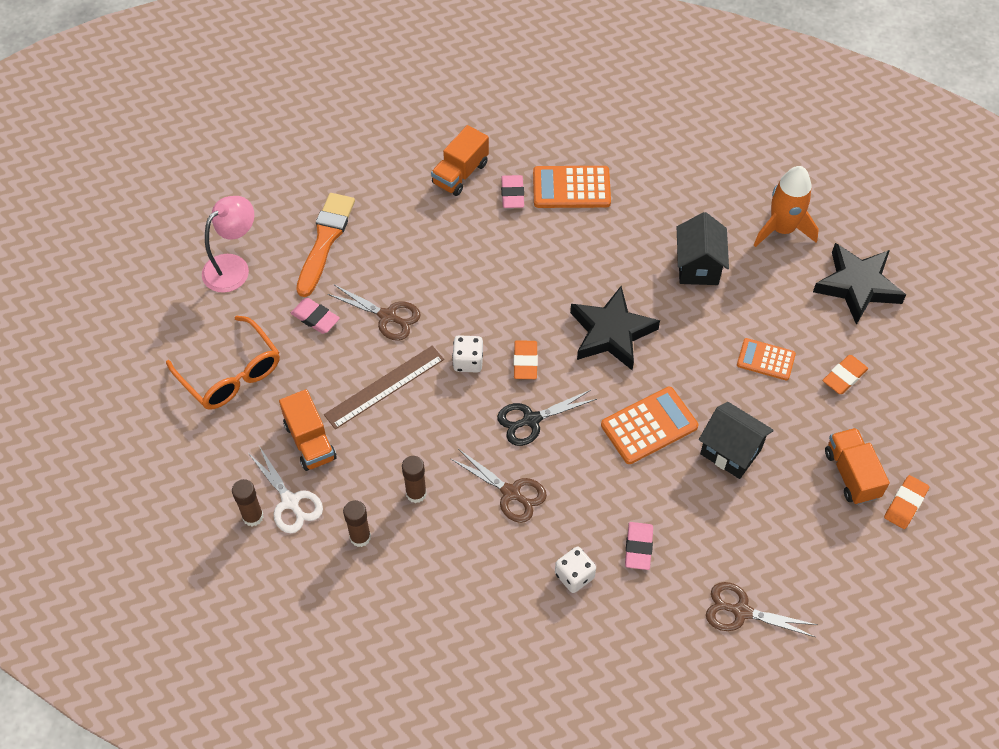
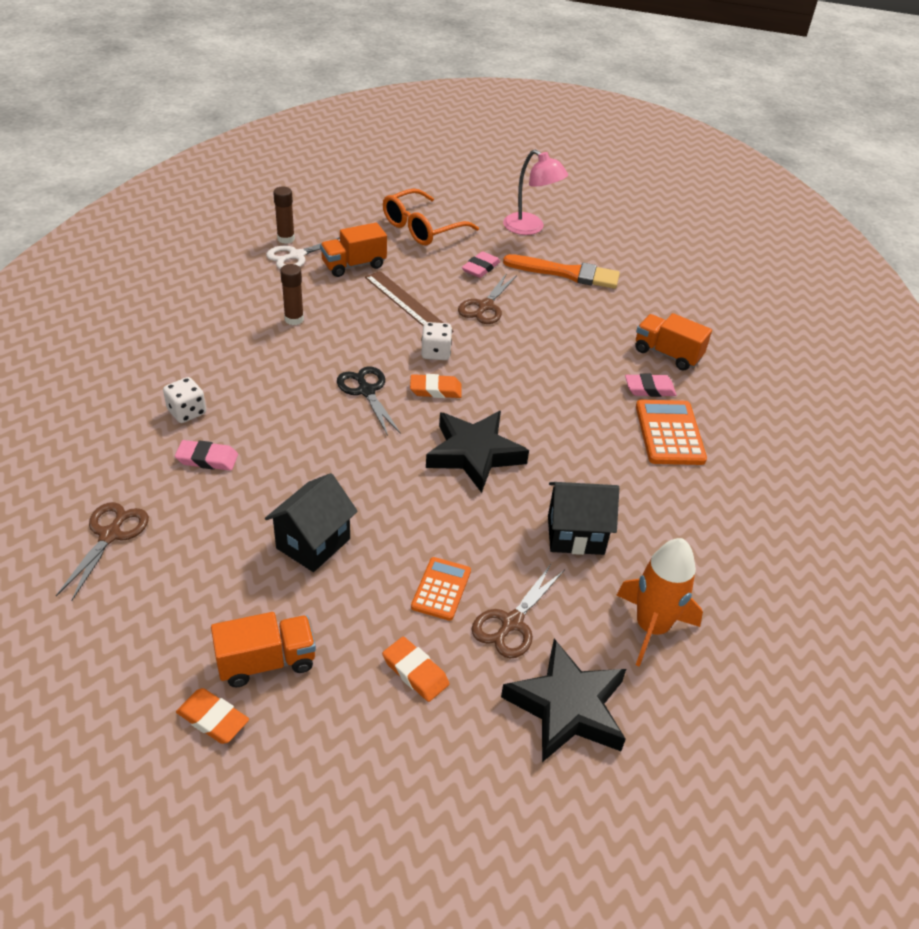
camera: 85 degrees right, 15 degrees down
(360, 537) = (256, 289): brown glue stick -> none
(511, 493) = (285, 375): brown scissors -> brown scissors (511, 623)
(649, 426) = (353, 476): orange calculator -> none

